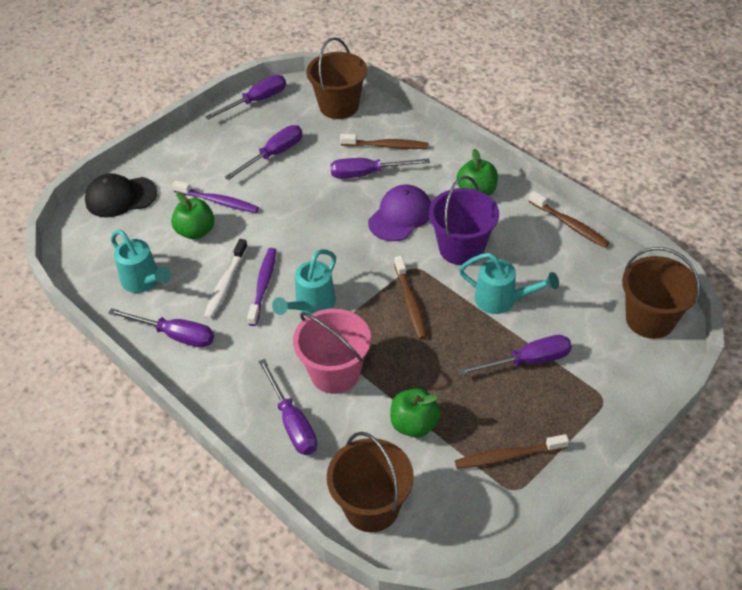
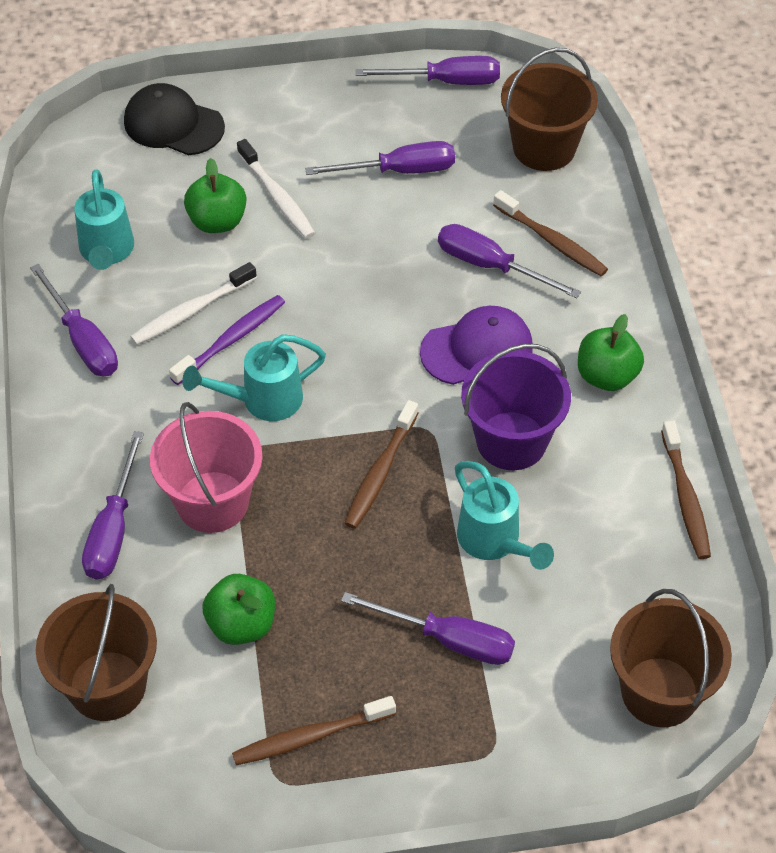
camera: 35 degrees right, 5 degrees up
(218, 201) = (277, 196): purple toothbrush -> white toothbrush
(508, 456) = (310, 737): brown toothbrush -> brown toothbrush turned 45 degrees counterclockwise

